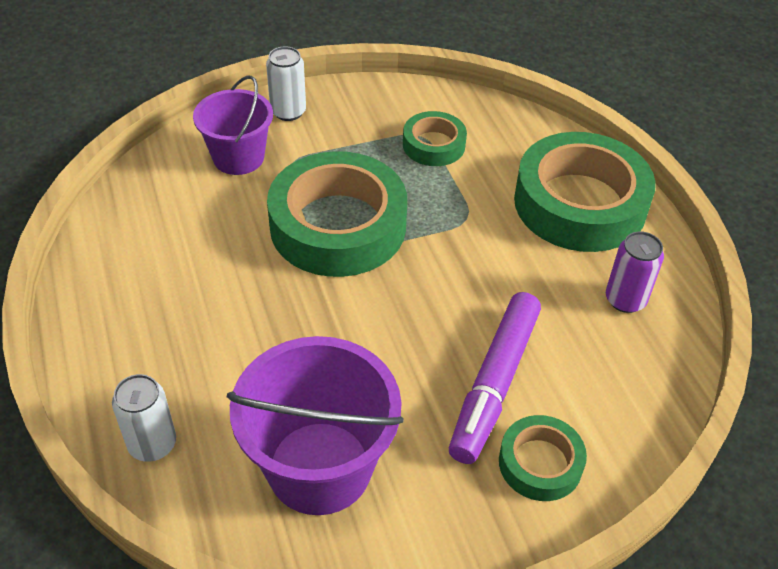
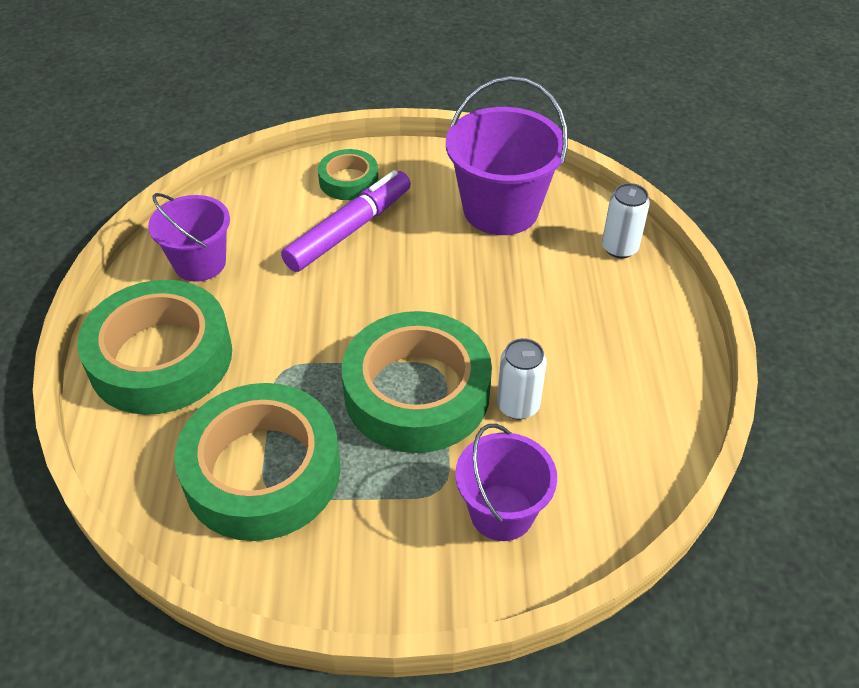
camera: 160 degrees left, 0 degrees up
(288, 112) = (418, 577): white can -> white can (518, 405)
(433, 145) = (262, 471): green tape -> green tape, size x1.99
(625, 300) = (200, 263): purple can -> purple bucket

